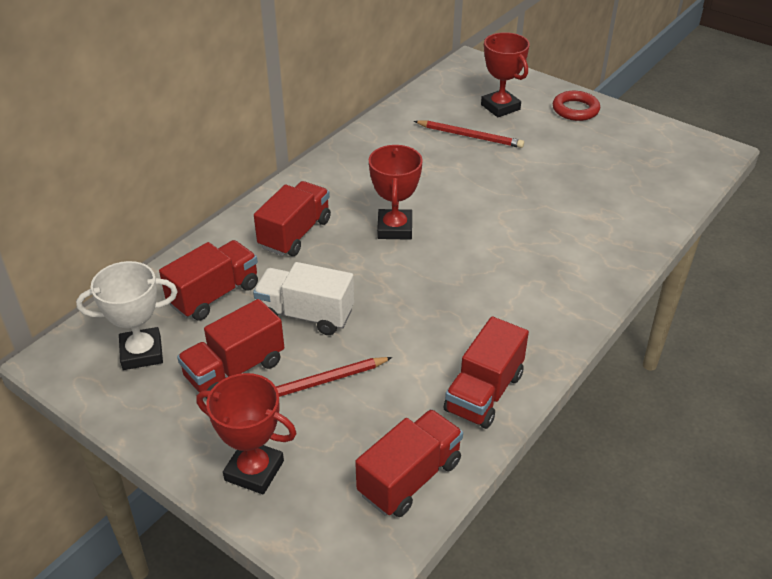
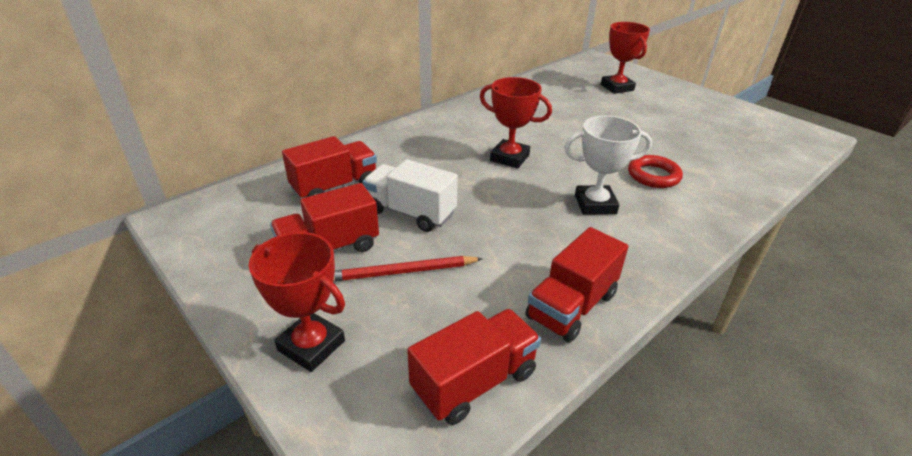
camera: 10 degrees right, 5 degrees down
(142, 353) = (251, 223): white trophy -> white trophy (595, 204)
(295, 234) = (421, 151): red truck -> none
(394, 228) = (509, 158): red trophy -> red trophy turned 75 degrees counterclockwise
(470, 136) = (588, 103): red pencil -> none
(575, 110) = (682, 95): red ring -> red ring (653, 175)

